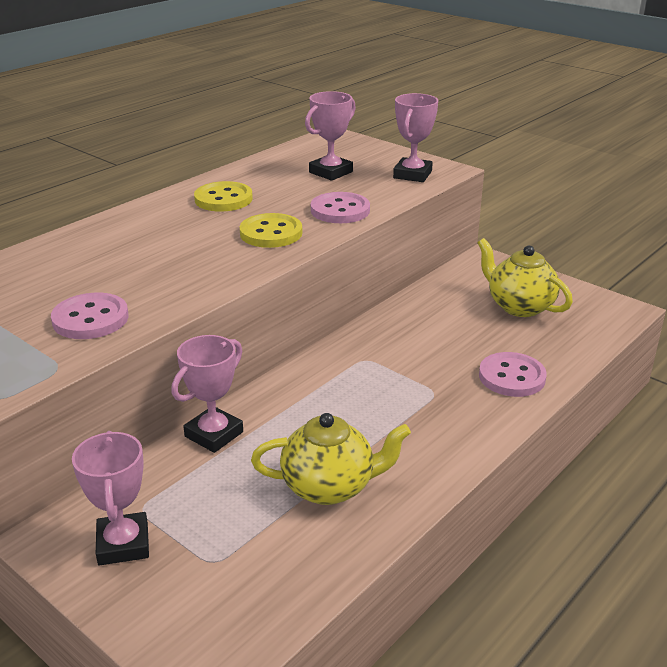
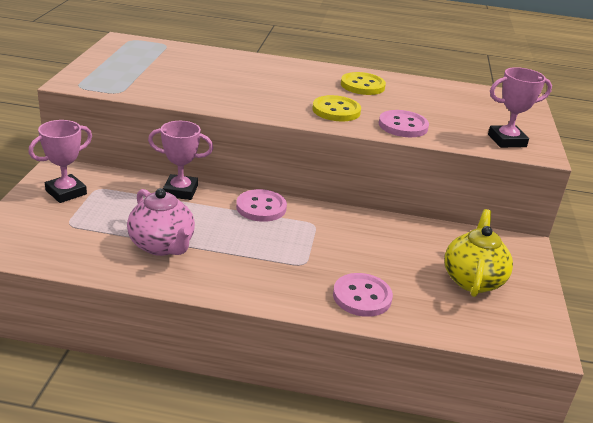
camera: 55 degrees right, 0 degrees up
(90, 319) = (173, 87): pink button -> pink button (261, 207)
(330, 487) = (162, 246): yellow teapot -> pink teapot
(331, 172) = (459, 110): pink trophy -> none

